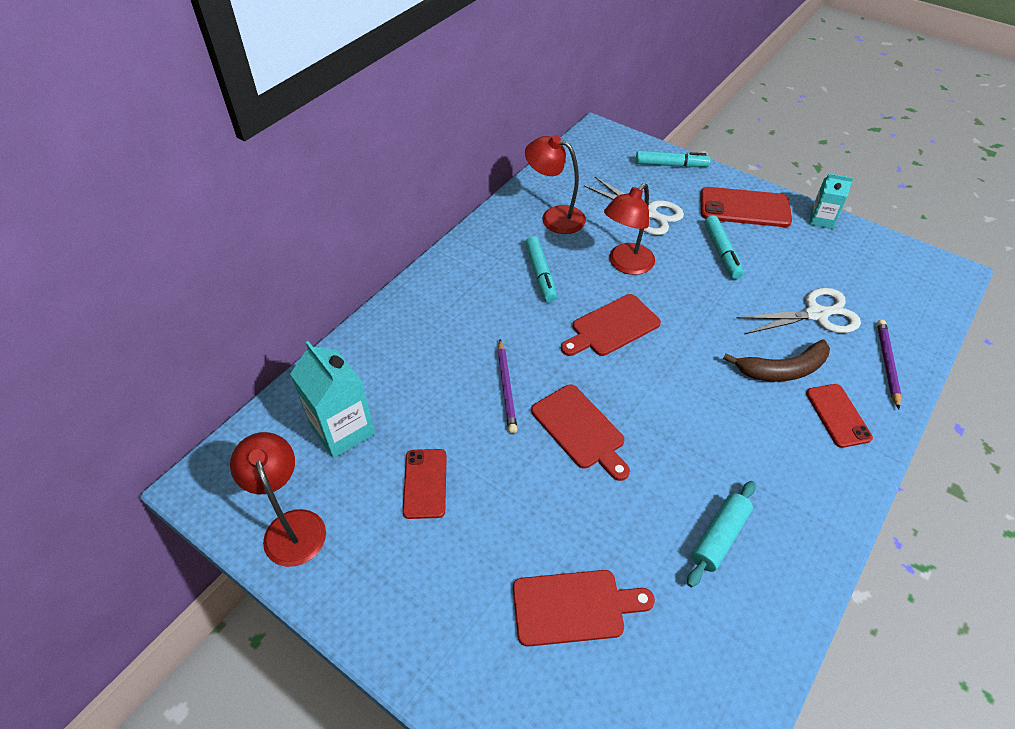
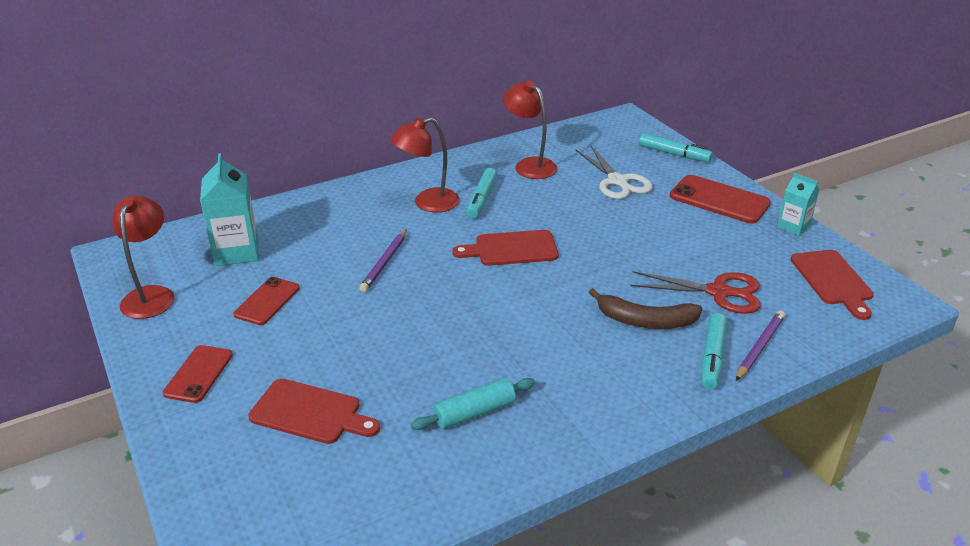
camera: 25 degrees right, 15 degrees down
(580, 429) = (420, 306): red cutting board -> red cutting board (833, 280)
(625, 265) = (564, 211): red lamp -> red lamp (427, 203)
(722, 252) = (665, 225): turquoise marker -> turquoise marker (712, 357)
(816, 314) = (719, 292): white scissors -> red scissors
(838, 415) = (670, 368): red phone -> red phone (199, 374)

